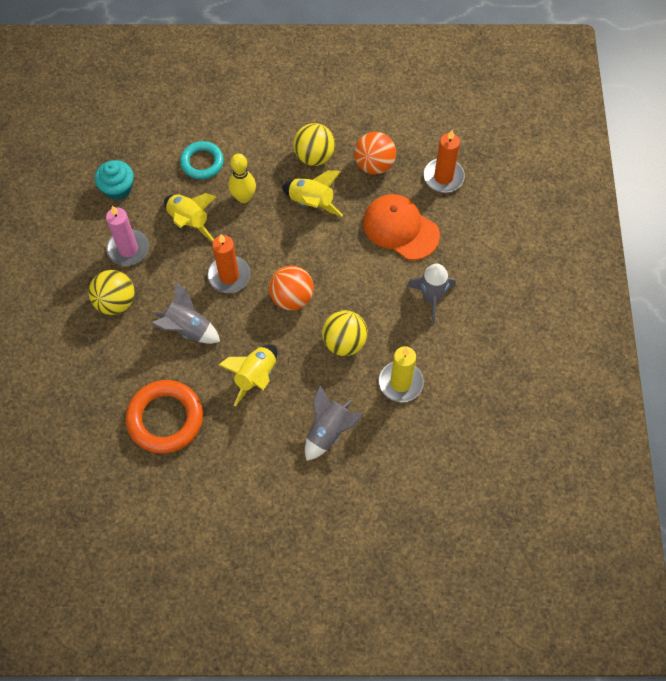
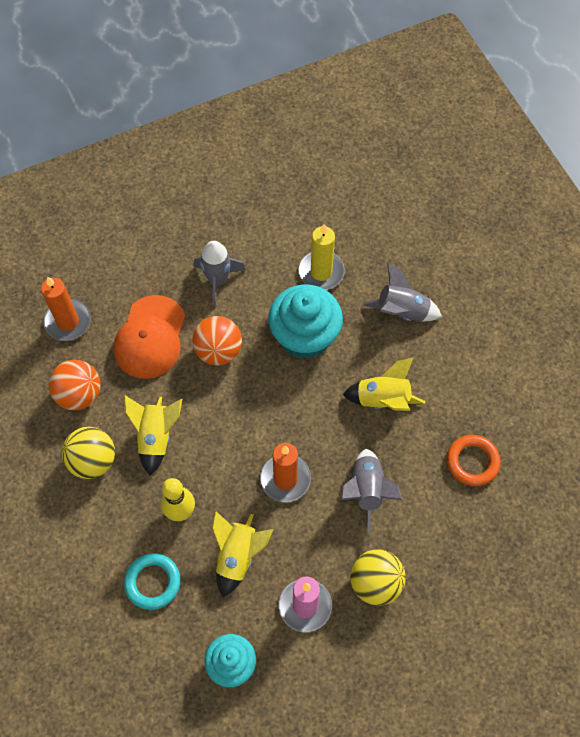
camera: 115 degrees left, 0 degrees up
(165, 419) = (472, 462): orange ring -> orange ring, size x0.63
(292, 298) = (280, 405): orange ball -> orange ball (218, 351)
(344, 342) = (305, 336): yellow ball -> turquoise cupcake

